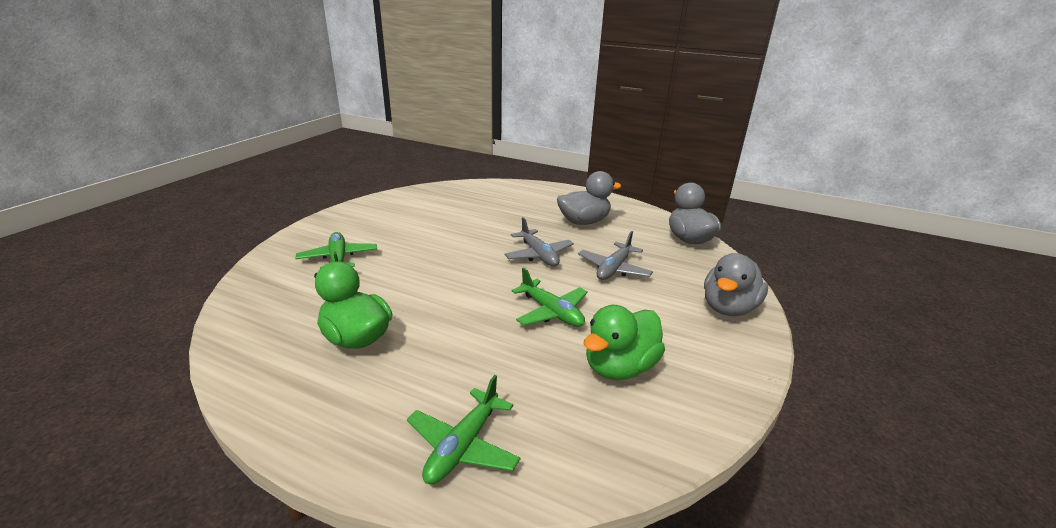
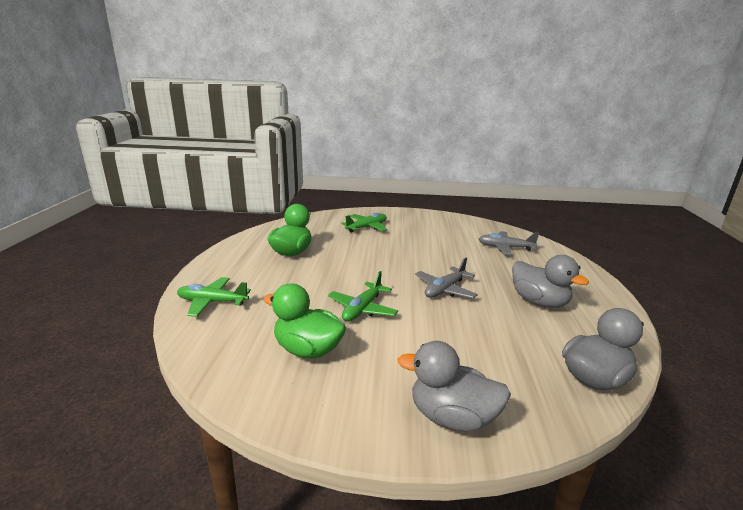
camera: 70 degrees right, 5 degrees down
(613, 269) = (461, 331): grey plane -> grey plane (505, 248)

